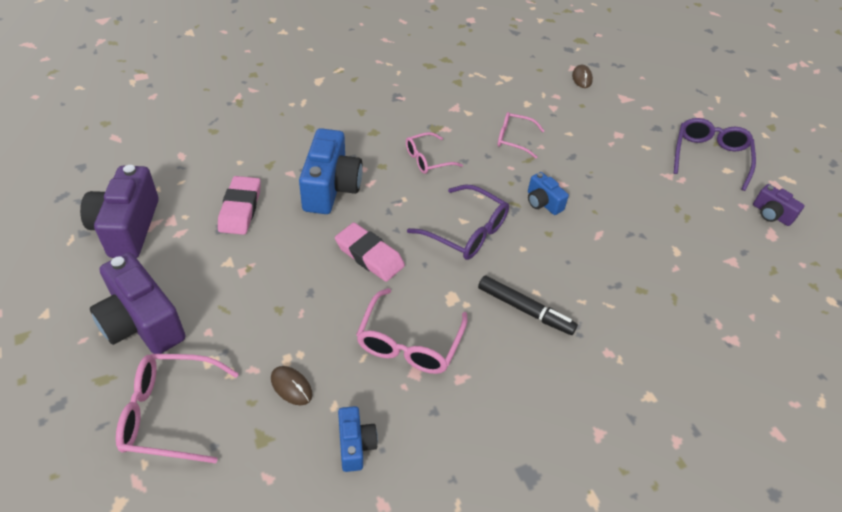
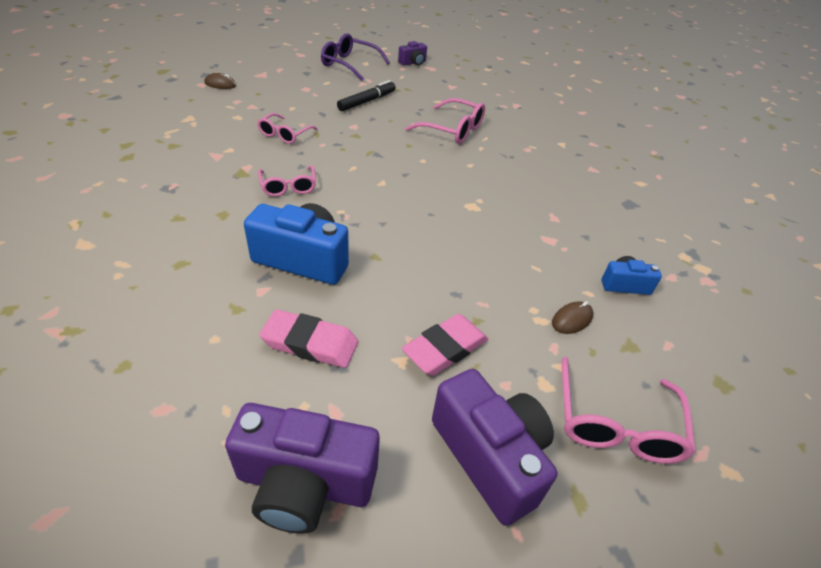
camera: 80 degrees left, 5 degrees down
(142, 323) = (490, 456): purple camera -> purple camera turned 90 degrees counterclockwise
(369, 255) = (413, 246): pink eraser -> pink eraser (445, 348)
(409, 342) = (520, 238): pink glasses -> pink glasses (453, 130)
(466, 231) = (396, 183): purple glasses -> none
(525, 310) = (487, 173): black marker -> black marker (367, 101)
(542, 203) = (373, 139): blue camera -> none

